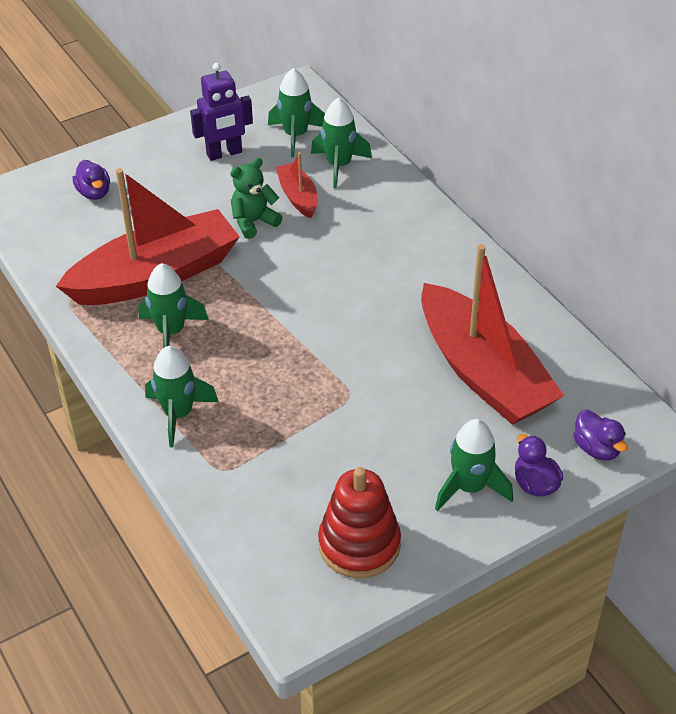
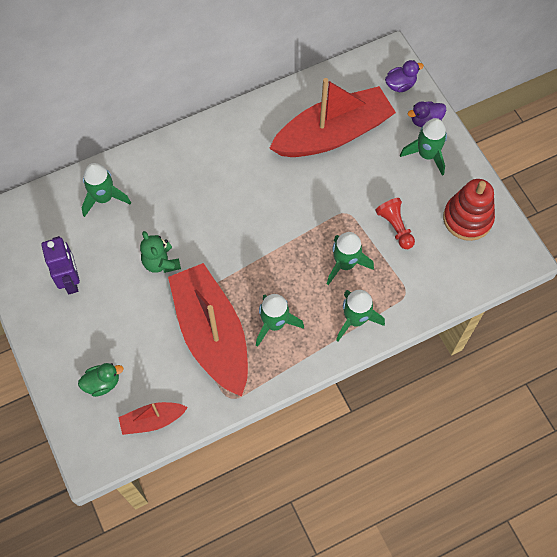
camera: 85 degrees left, 20 degrees up
(94, 193) = (102, 383): purple duck -> green duck
(296, 136) = (58, 226): green rocket -> green rocket (345, 264)
(298, 197) = (136, 229): red boat -> red boat (152, 420)
(332, 453) = (395, 227): none -> red pawn

